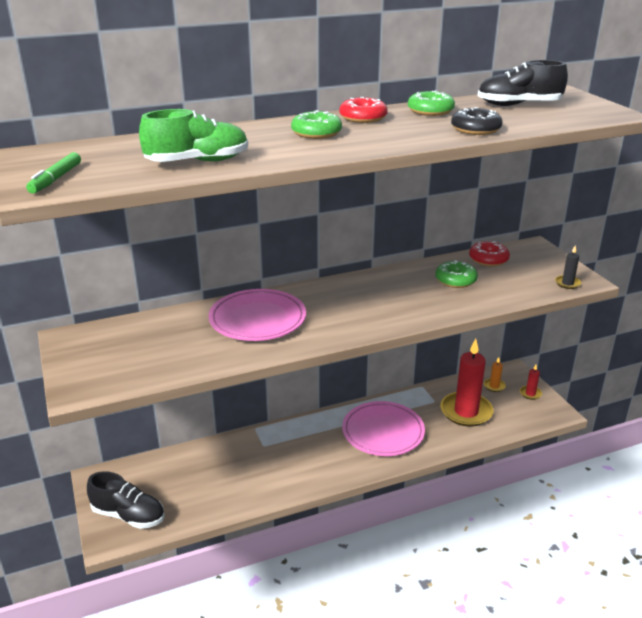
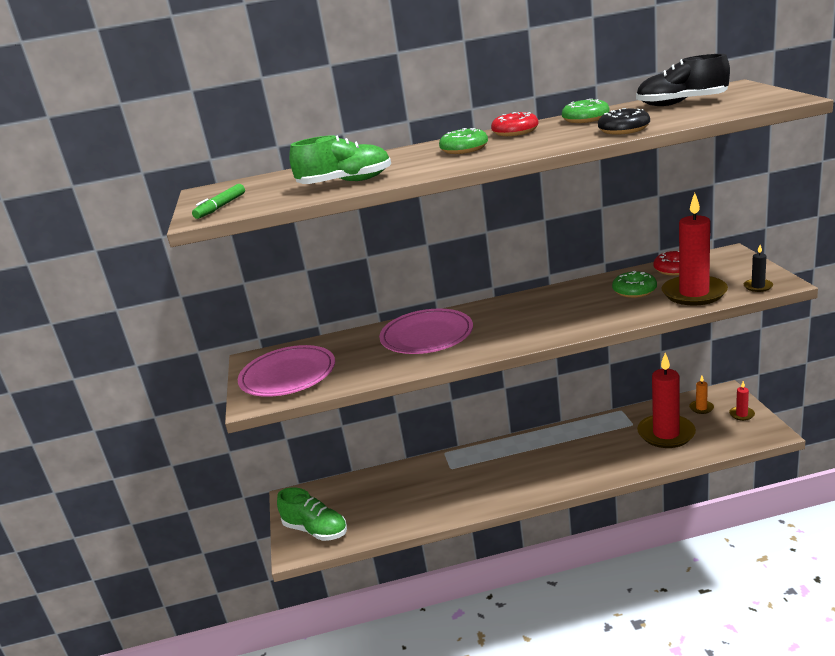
camera: 15 degrees right, 5 degrees down
(128, 515) = (315, 530): black shoe -> green shoe
(383, 432) = (573, 454): pink plate -> pink plate (288, 375)
(511, 287) = (694, 293): none -> red candle

